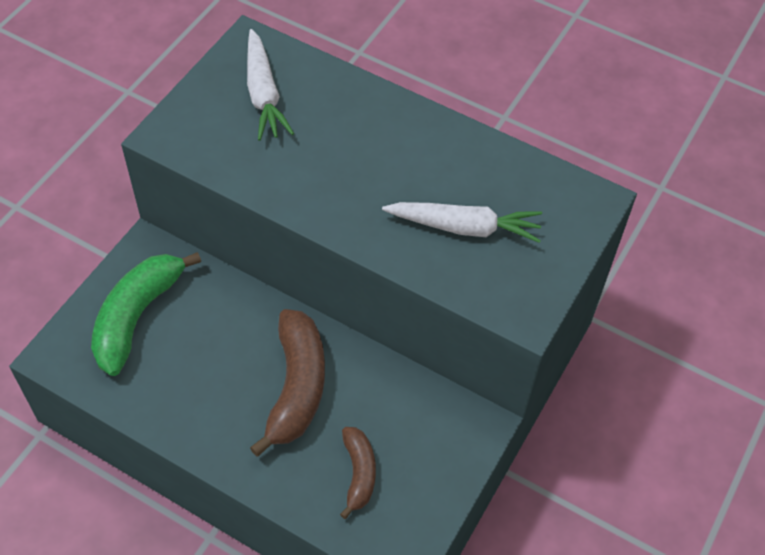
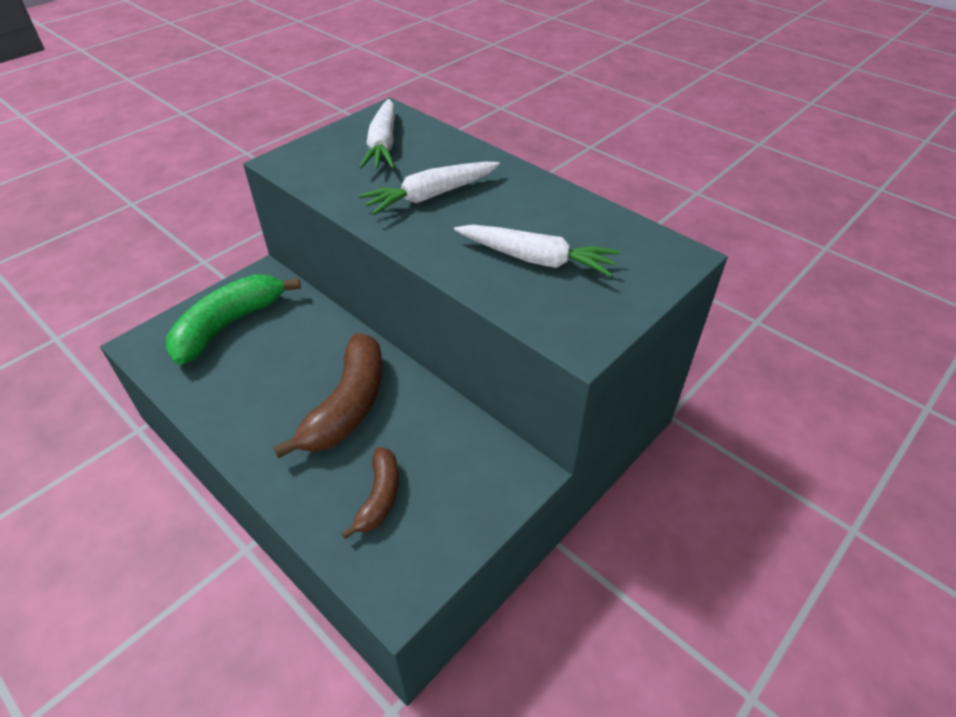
camera: 15 degrees right, 10 degrees down
(339, 161) = (431, 196): none -> white carrot

